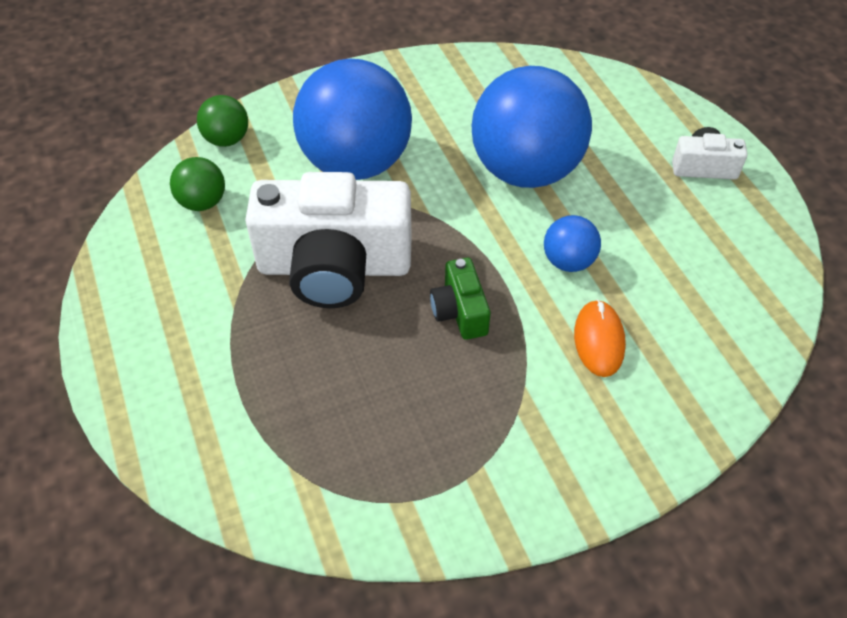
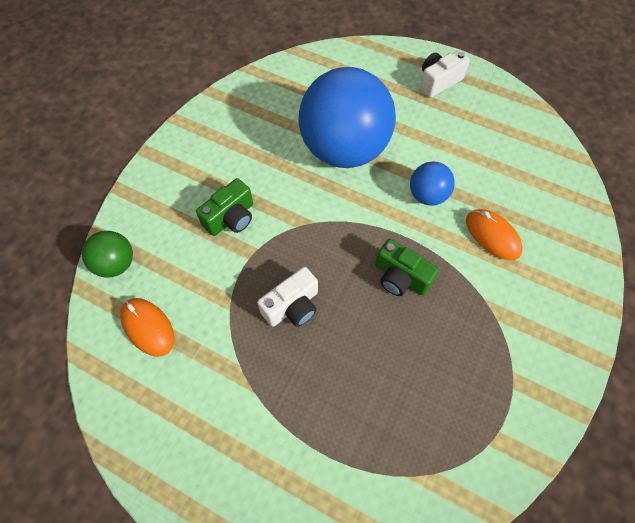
camera: 40 degrees left, 10 degrees up
(203, 202) = (148, 327): green ball -> orange mouse
(334, 266) = (292, 306): white camera -> white camera, size x0.46
(356, 163) = (231, 218): blue ball -> green camera

